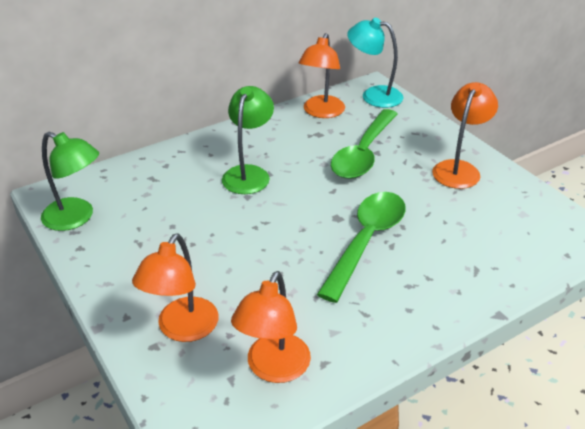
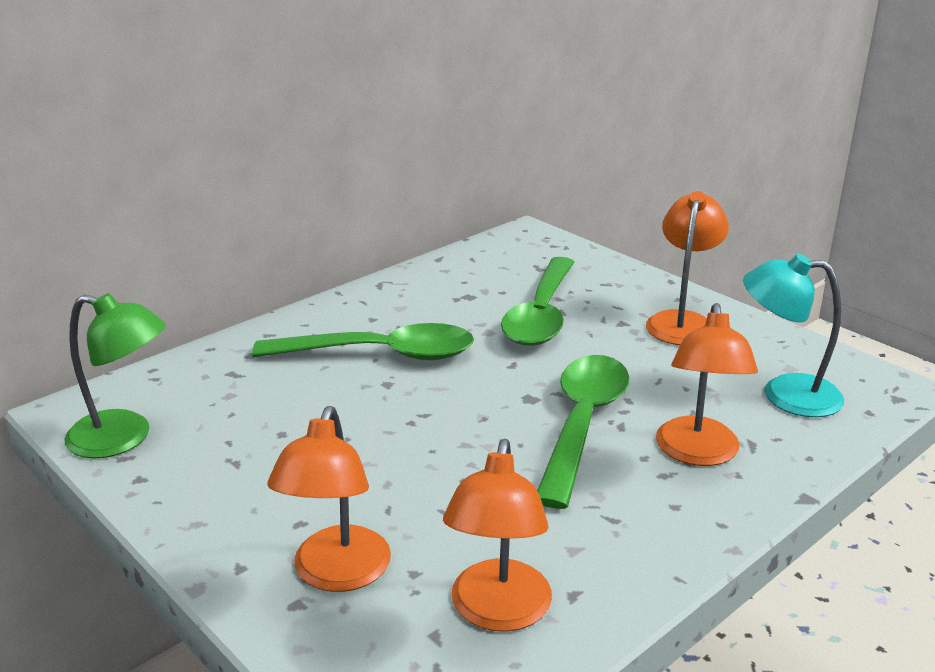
camera: 10 degrees left, 10 degrees down
(249, 173) = (381, 354): green lamp -> green spoon
(321, 112) = (464, 269): orange lamp -> orange lamp (698, 453)
(373, 95) = (532, 244): turquoise lamp -> turquoise lamp (785, 394)

